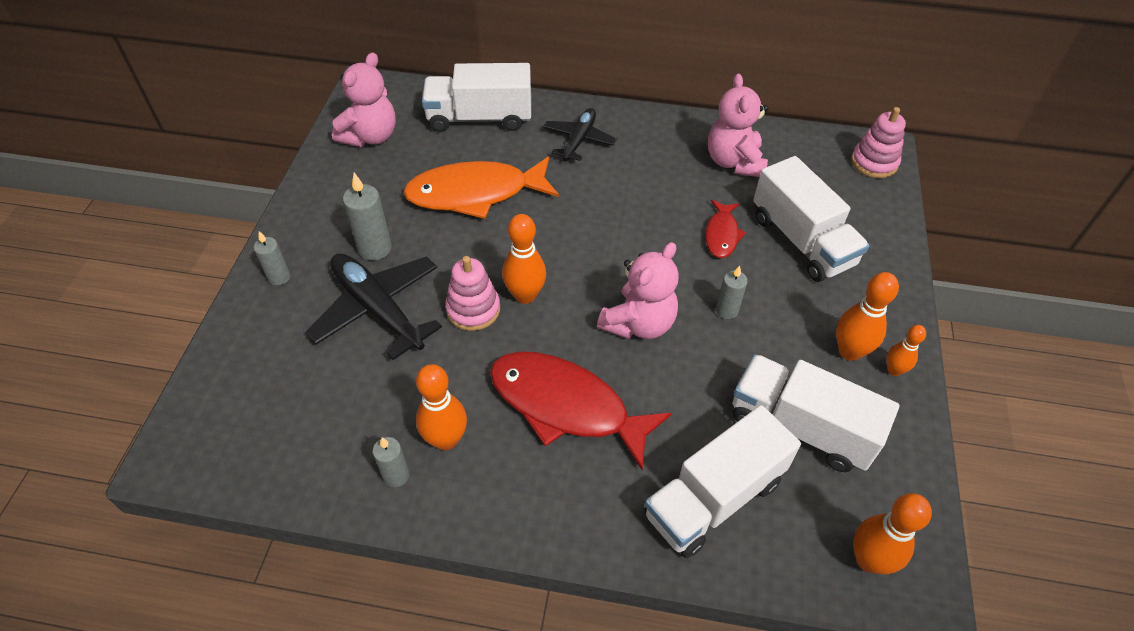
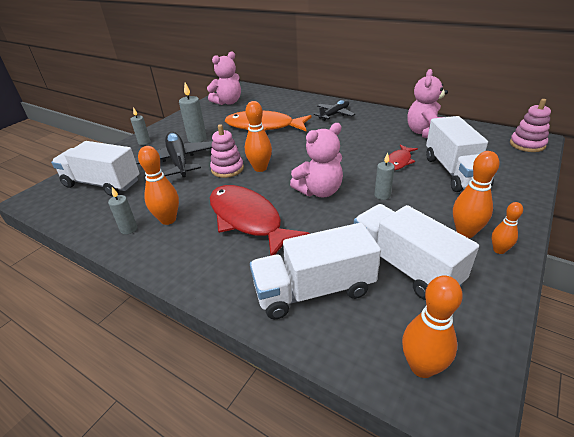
camera: 25 degrees right, 15 degrees down
(480, 118) = (286, 102): white truck -> white truck (102, 184)

